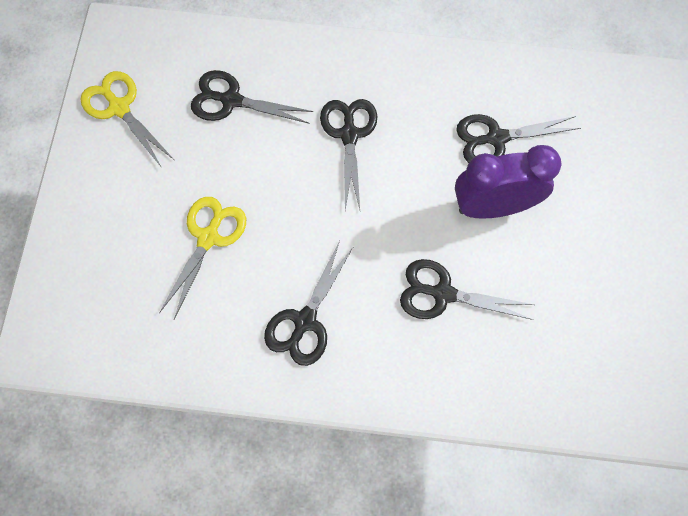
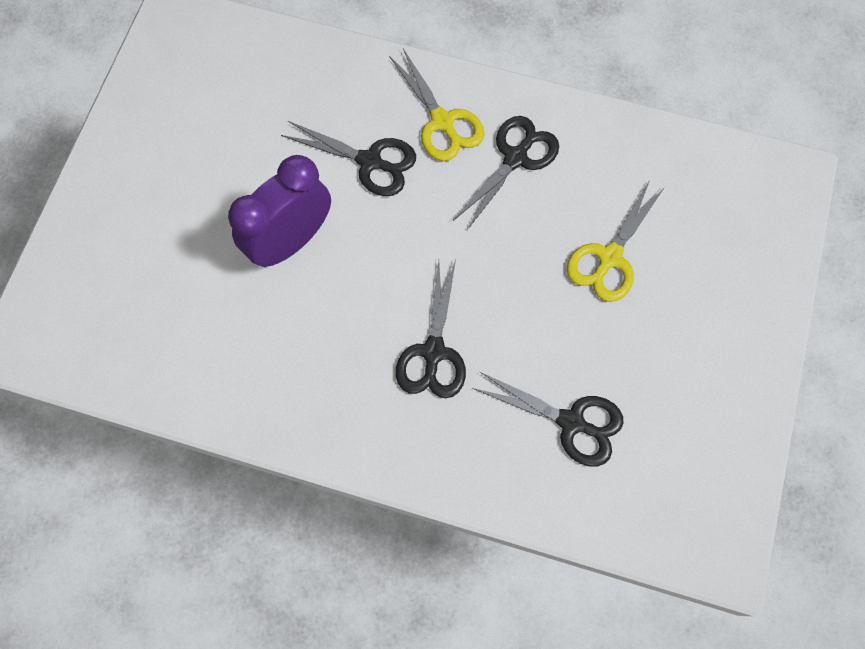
camera: 170 degrees left, 0 degrees up
(119, 108) = (712, 436): yellow scissors -> yellow scissors (442, 122)
(493, 206) = (291, 241): purple clock -> purple clock turned 135 degrees clockwise
(496, 138) = (262, 318): black scissors -> none

